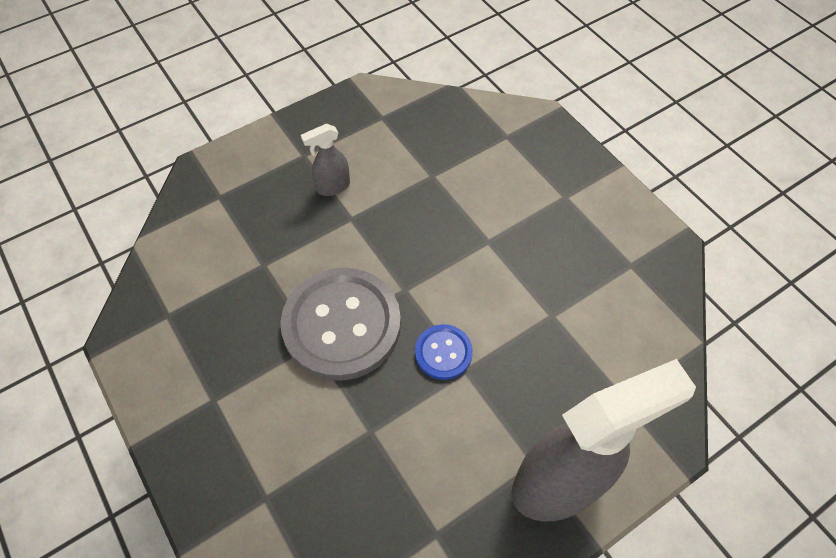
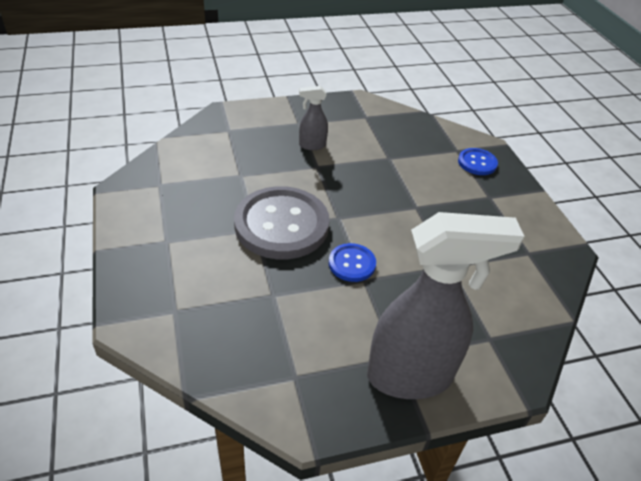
camera: 15 degrees right, 15 degrees down
(536, 148) = (477, 163): none -> blue button

